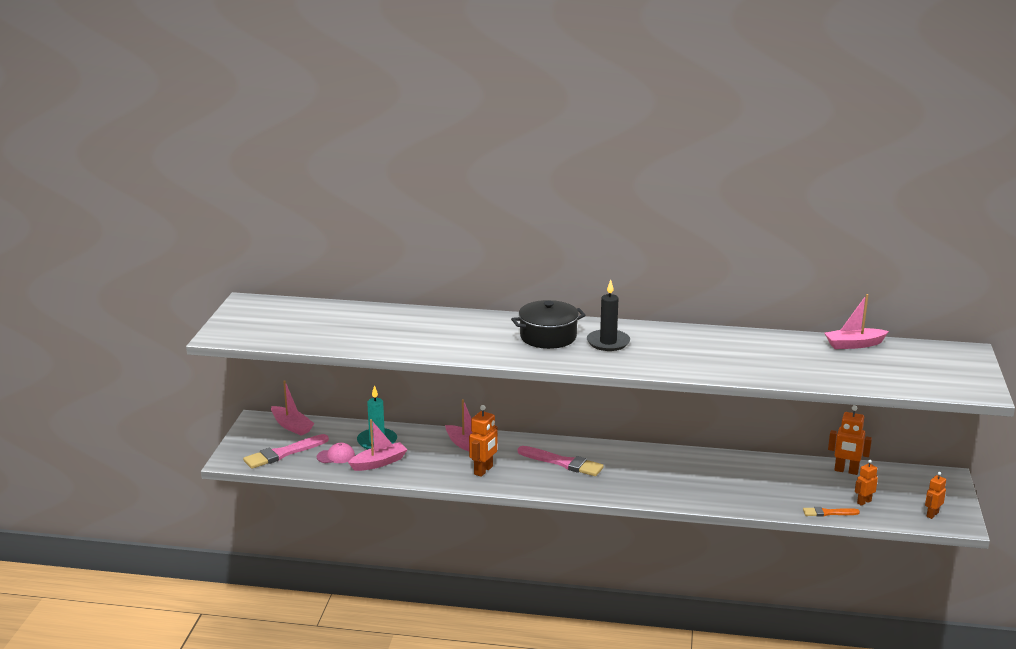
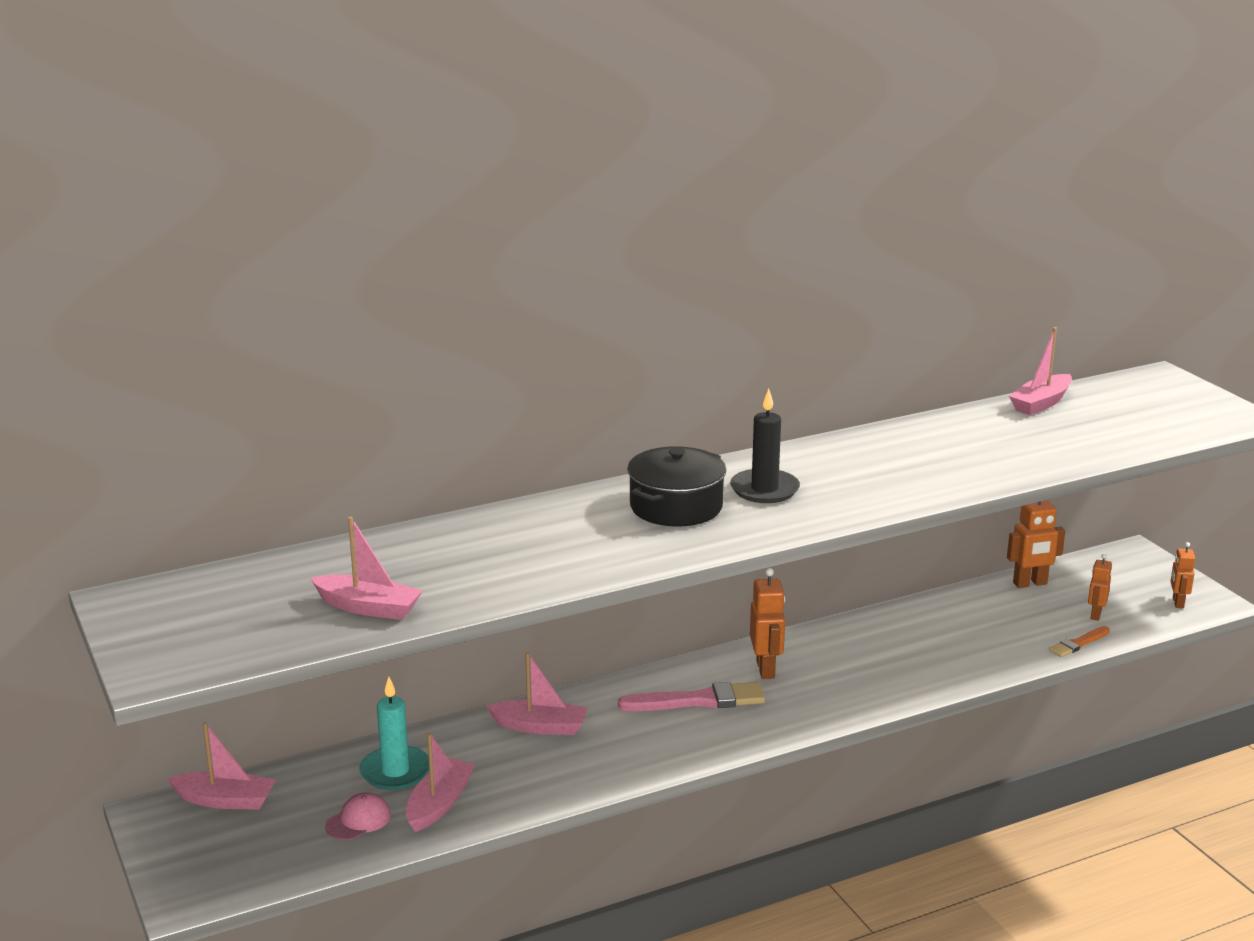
camera: 35 degrees left, 0 degrees up
(283, 453) = (265, 850): pink brush -> none
(338, 337) = (368, 607): none -> pink boat
(483, 470) = (607, 754): orange robot -> orange robot (766, 669)

